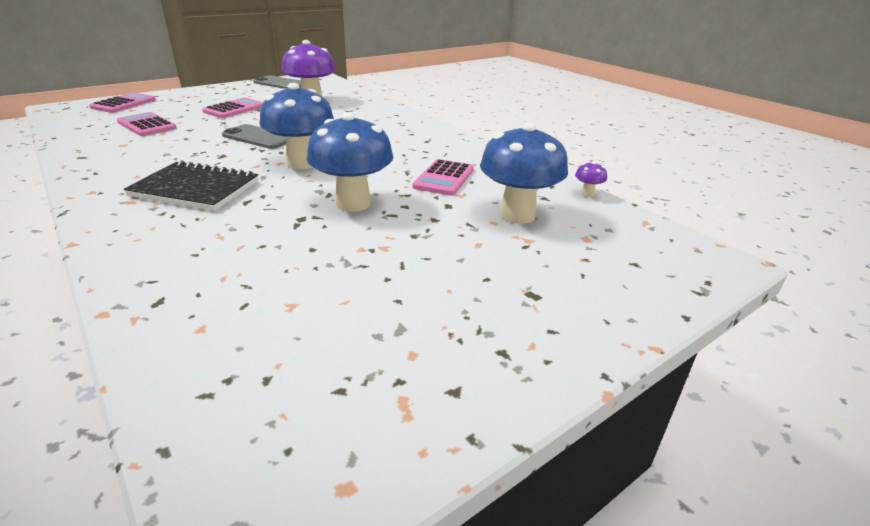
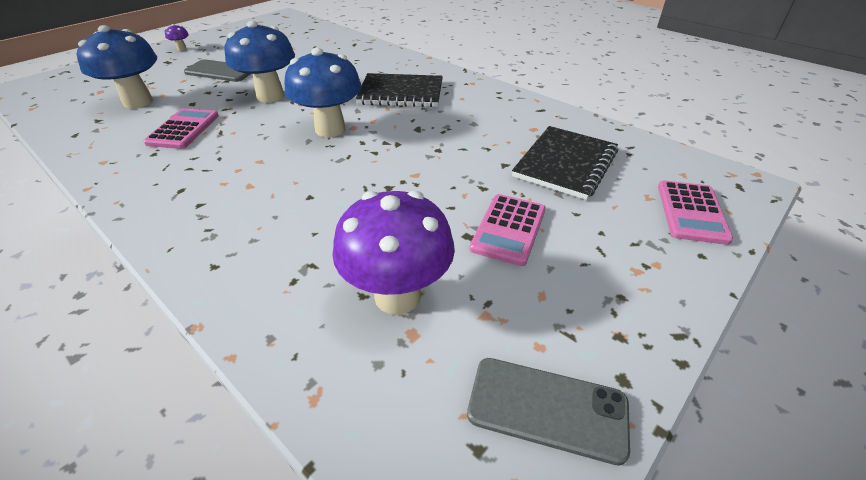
camera: 170 degrees right, 10 degrees up
(147, 125) = (565, 164): pink calculator -> black notebook
(258, 137) = (405, 162): grey phone -> grey phone (220, 71)
(587, 194) = (47, 129): purple mushroom -> purple mushroom (181, 49)

